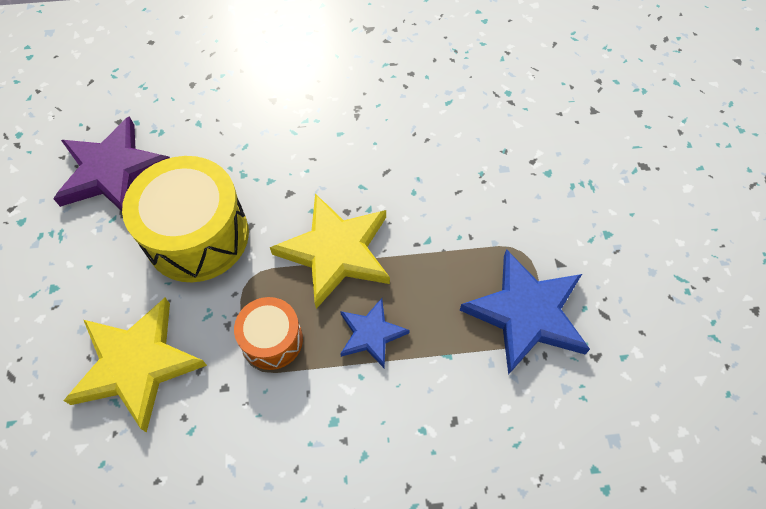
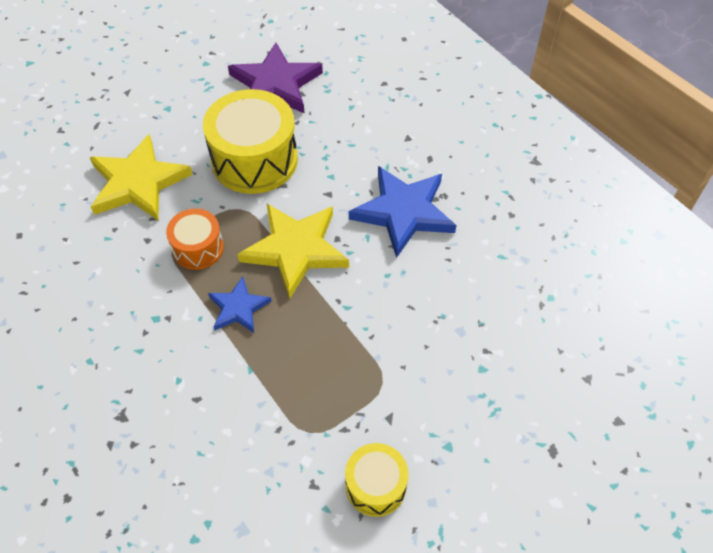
camera: 60 degrees right, 5 degrees down
(526, 313) = (322, 411): blue star -> blue star (403, 212)
(619, 306) = (376, 486): none -> yellow drum

